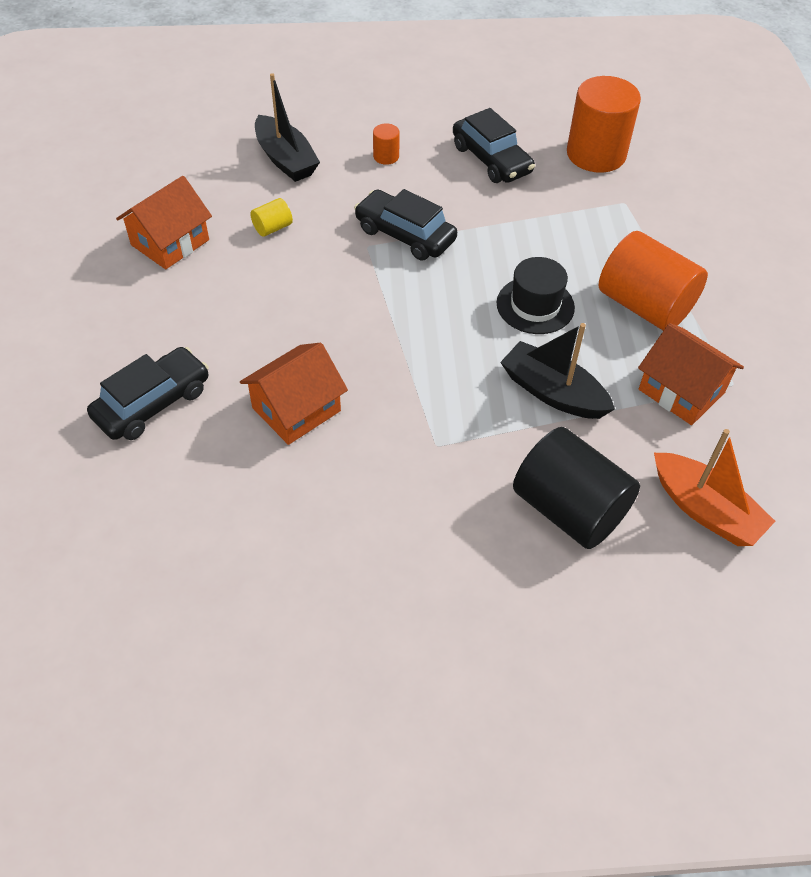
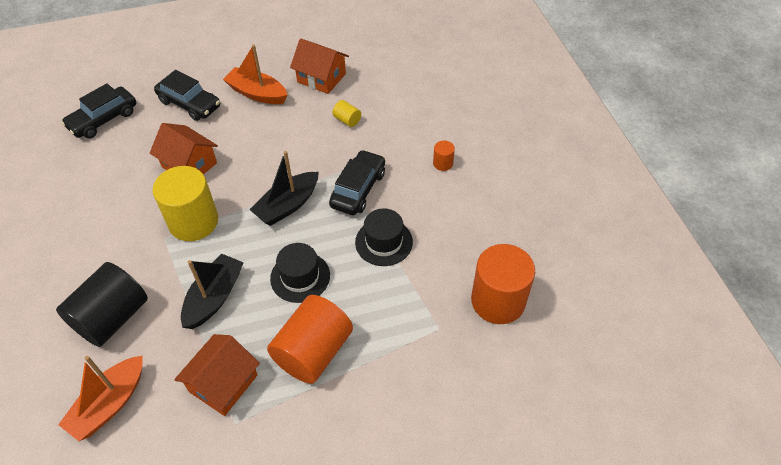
camera: 80 degrees right, 0 degrees up
(169, 317) = (257, 93): none -> orange boat
(286, 159) = (419, 111): black boat -> black boat (287, 205)
(414, 409) = (193, 222): none -> yellow cylinder
(491, 159) = (463, 228): black car -> black car (103, 119)
(497, 225) = (384, 242): none -> black hat

